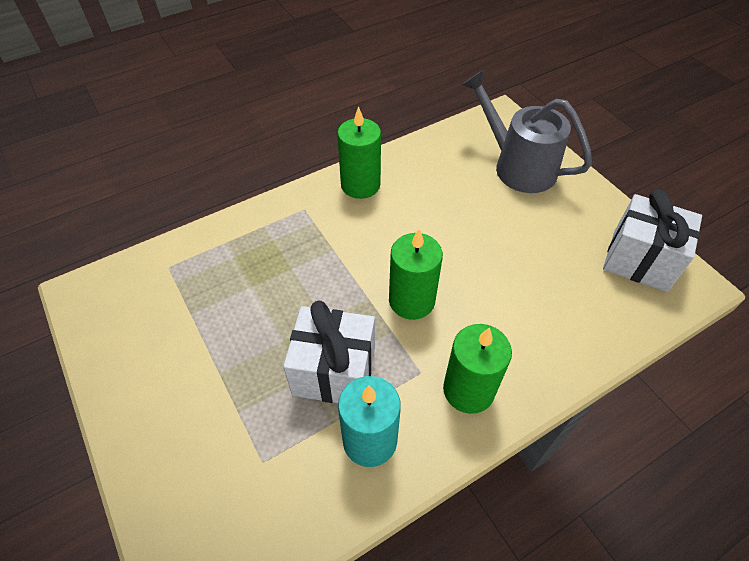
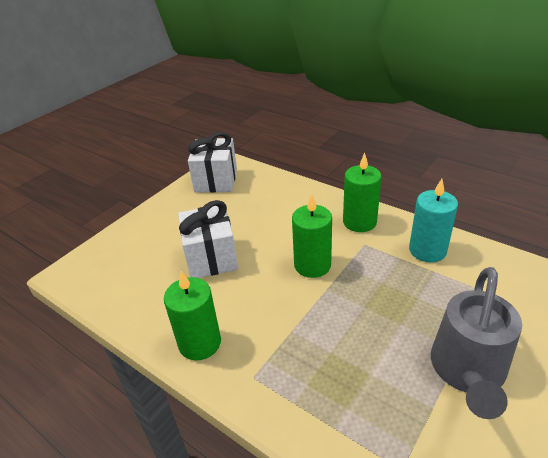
camera: 110 degrees left, 15 degrees down
(334, 371) = (399, 284): white gift -> white gift (211, 257)
(517, 165) = (138, 248): grey watering can -> grey watering can (467, 373)

